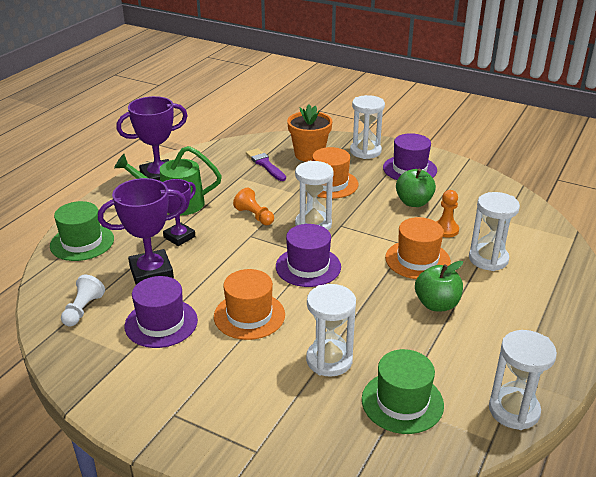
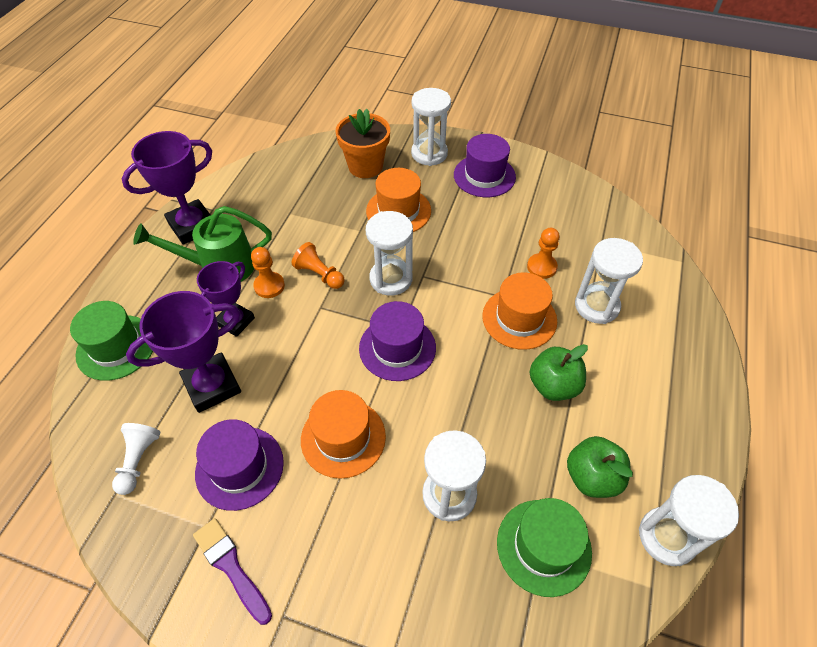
camera: 10 degrees left, 20 degrees up
(212, 219) = (269, 286): none -> orange pawn
(265, 164) = (316, 188): purple brush -> purple brush (231, 567)
(414, 202) = (498, 228): green apple -> green apple (592, 477)

